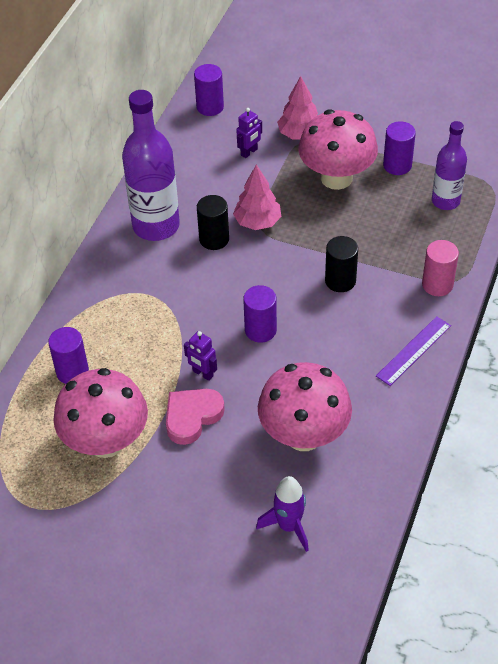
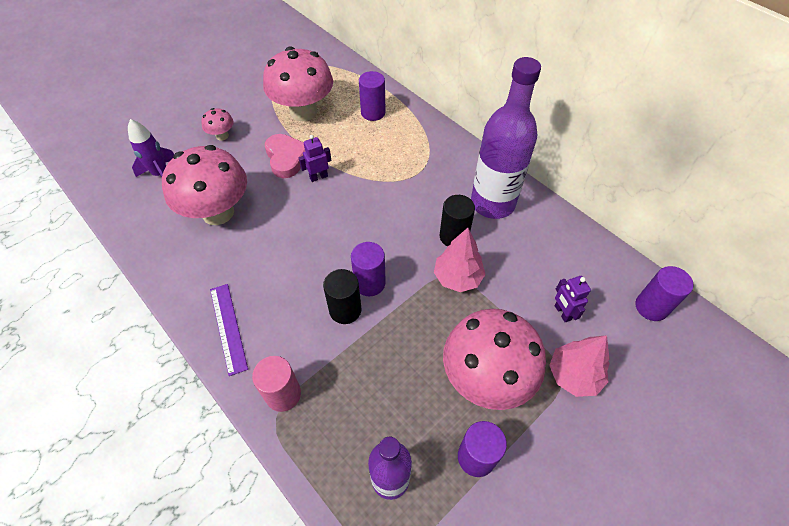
camera: 115 degrees right, 5 degrees up
(193, 503) = (222, 136): none -> pink mushroom
(260, 330) = (332, 227): purple cylinder -> purple cylinder (369, 283)

